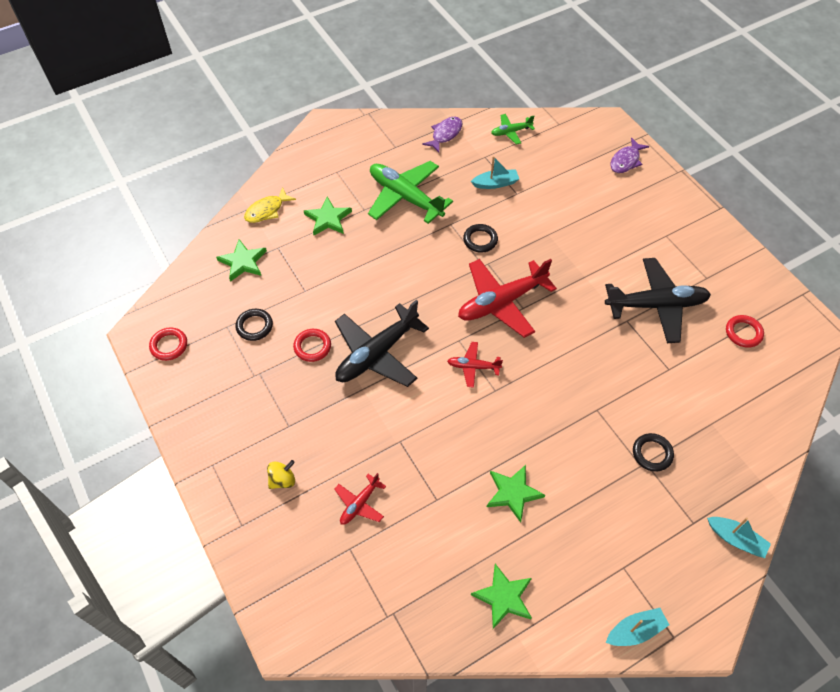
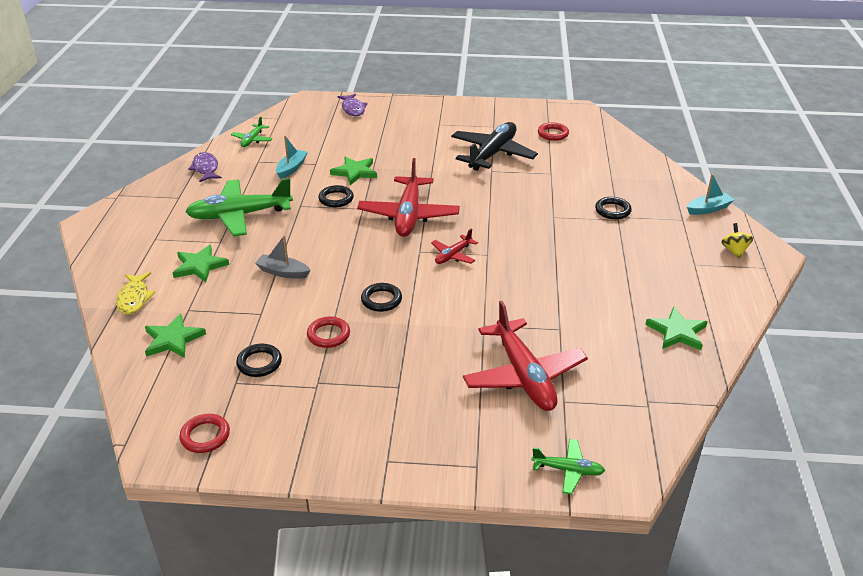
camera: 55 degrees left, 20 degrees down
(276, 590) = (568, 470): none -> green plane
(282, 480) = (453, 415): yellow spinning top -> yellow spinning top (734, 251)
(359, 504) = (524, 375): red plane -> red plane, size x2.04
(360, 271) = (283, 272): none -> grey boat
(377, 354) = (381, 300): black plane -> black ring
(513, 493) = (589, 287): green star -> green star (355, 172)
(635, 631) = (749, 282): turquoise boat -> none

